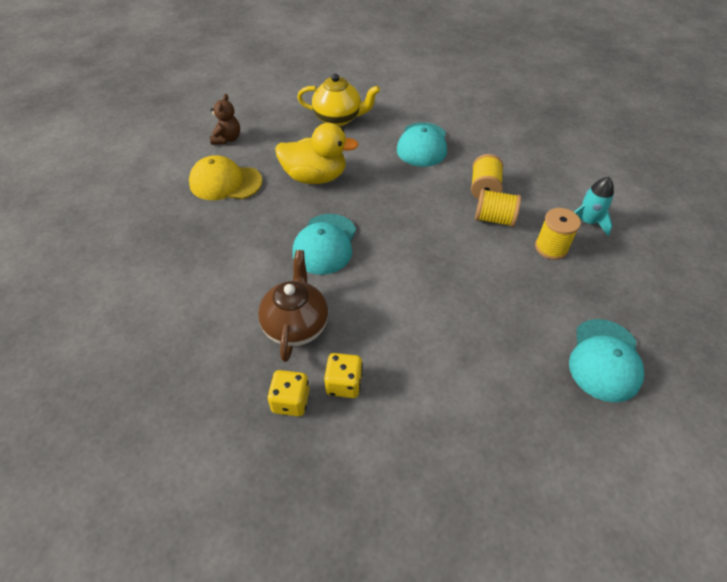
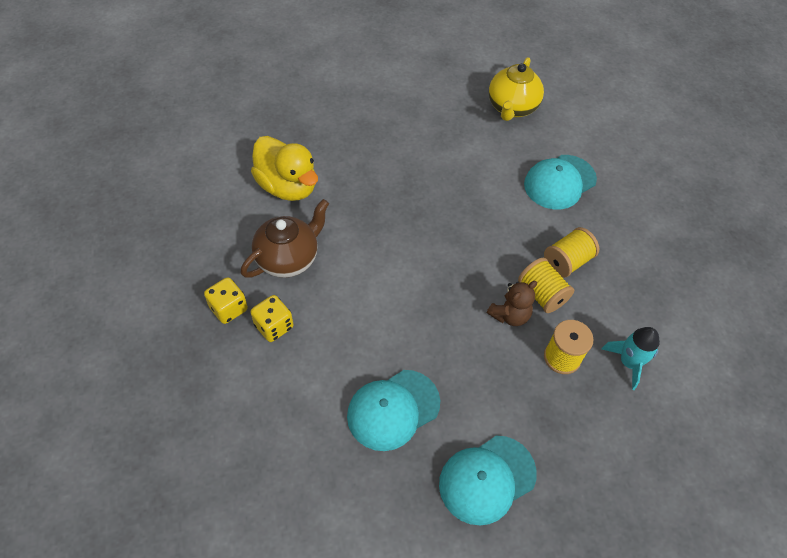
camera: 40 degrees right, 5 degrees up
(225, 182) = (358, 107): yellow cap -> none
(227, 139) = (399, 69): brown teddy bear -> brown teddy bear (510, 315)
(315, 177) = (432, 149): yellow duck -> yellow duck (287, 186)
(325, 244) = (376, 212): turquoise cap -> turquoise cap (393, 409)
(338, 118) = (512, 108): yellow teapot -> yellow teapot turned 60 degrees clockwise

